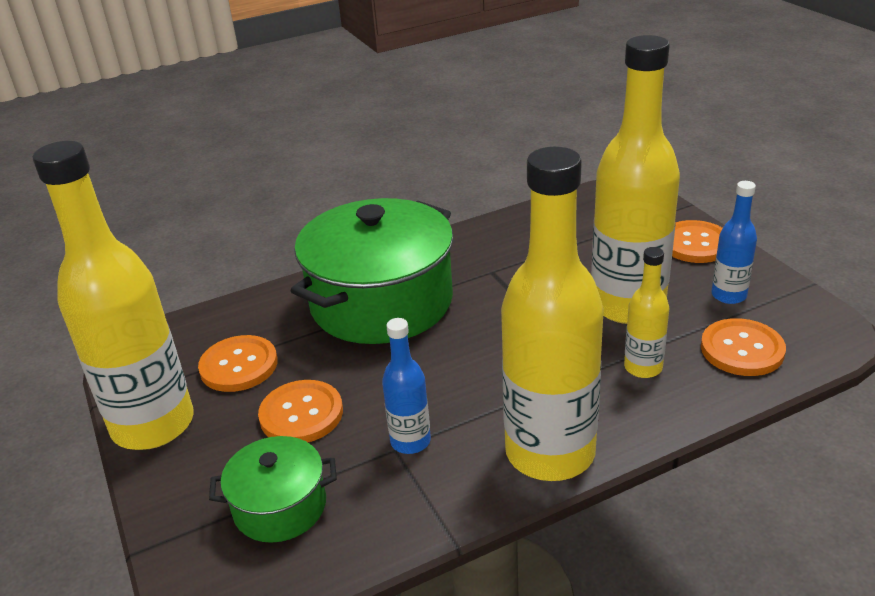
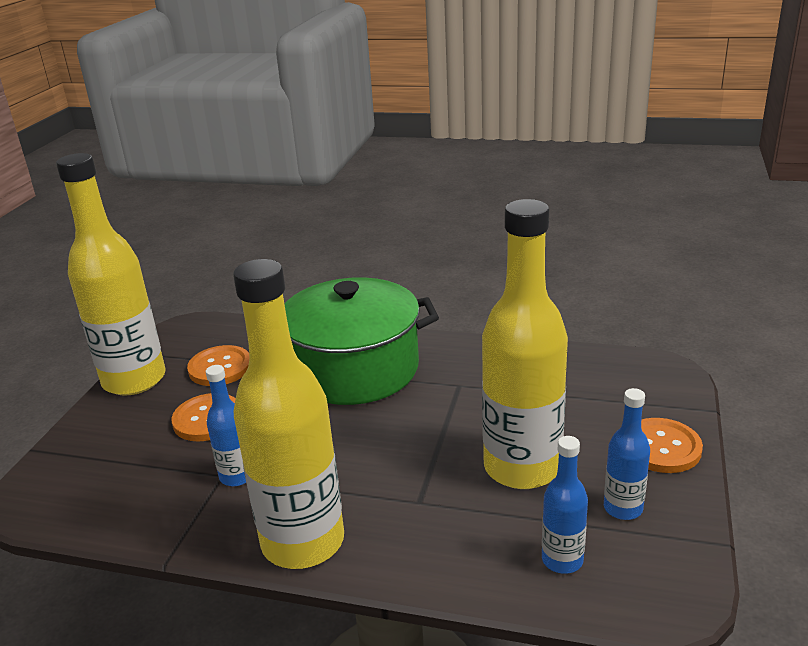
camera: 40 degrees right, 5 degrees down
(280, 506) = (121, 470): green pot -> none
(643, 367) = (459, 523): yellow bottle -> none
(742, 349) = (562, 560): orange button -> blue bottle

